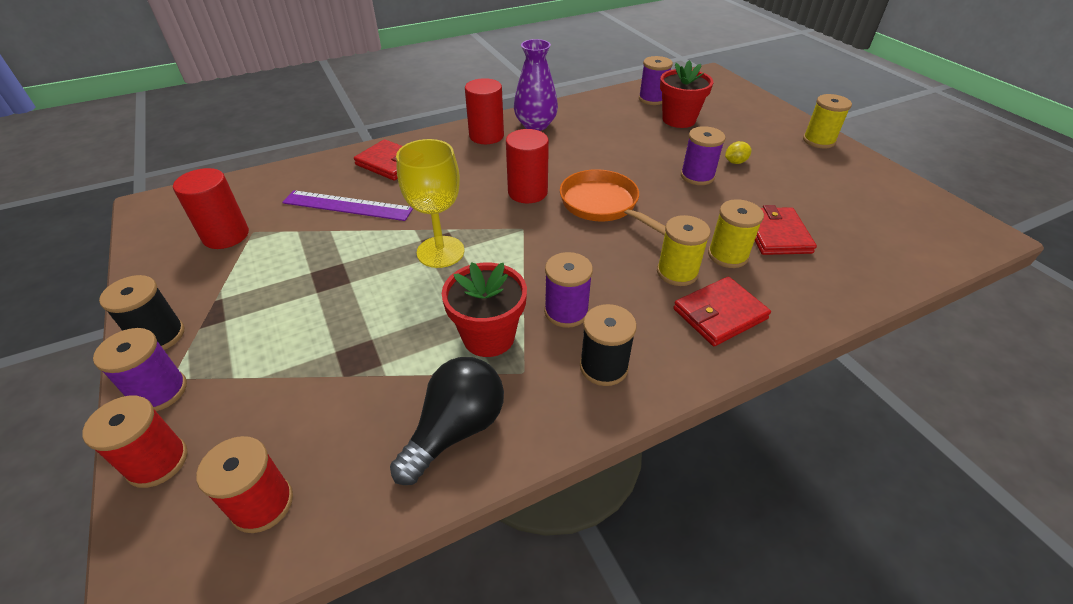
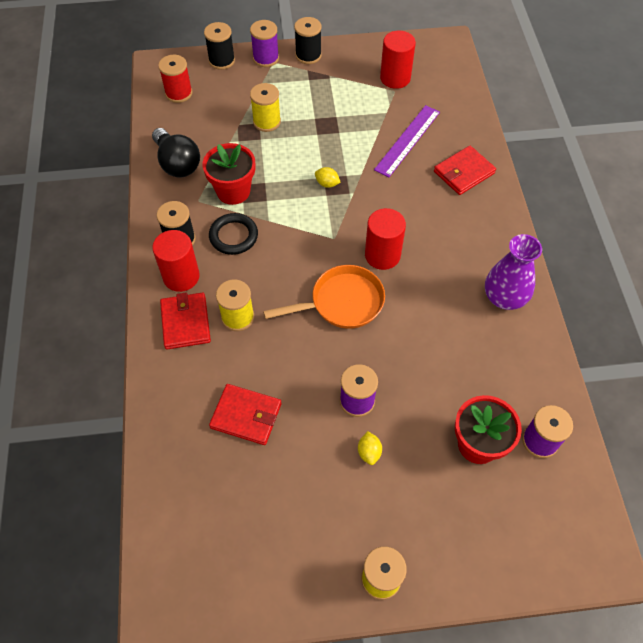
camera: 110 degrees right, 15 degrees up
(157, 462) = (222, 61): red spool -> black spool
(440, 252) = (327, 184): yellow goblet -> yellow lemon
(486, 136) = (492, 250): red cylinder -> red cylinder (181, 276)
(566, 311) = (233, 236): purple spool -> black ring
(727, 255) = (239, 362): yellow spool -> yellow spool (267, 122)

